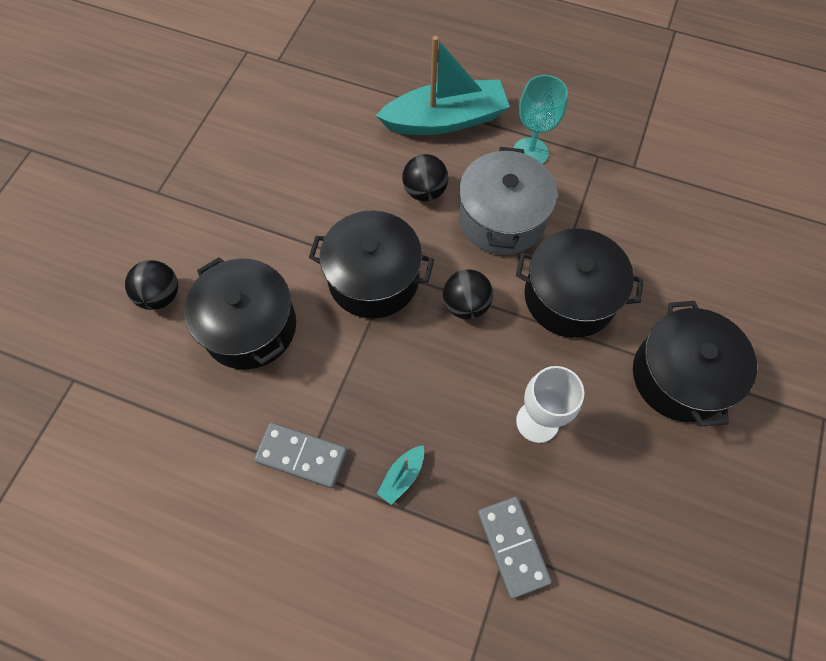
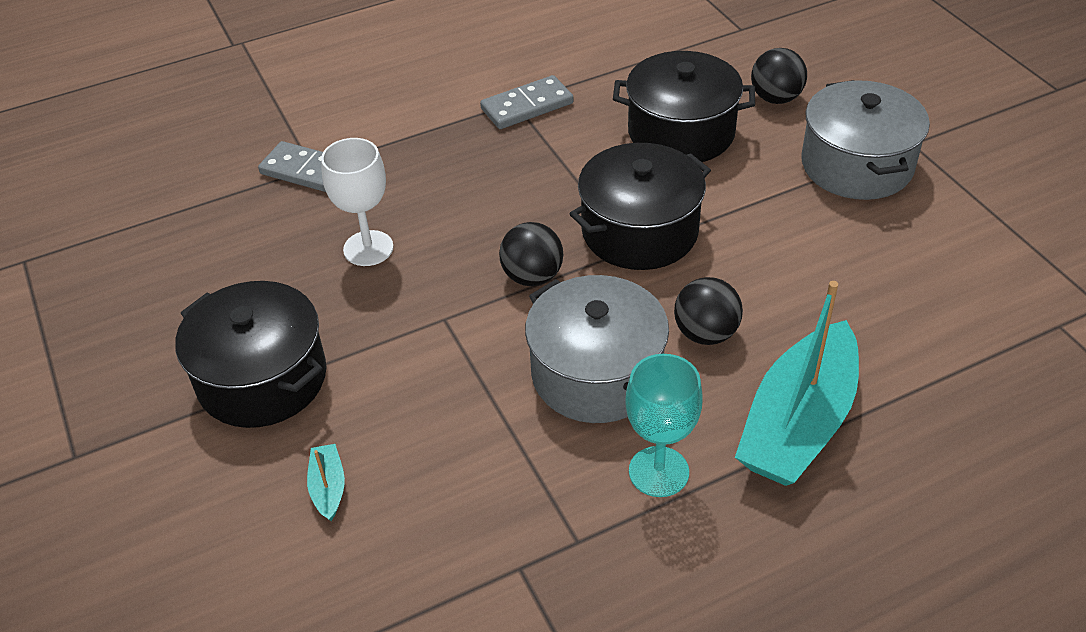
camera: 135 degrees right, 20 degrees down
(206, 207) = (856, 165): none -> grey pot
(402, 476) = (439, 146): turquoise boat -> turquoise boat (328, 488)
(569, 296) = (442, 360): black pot -> none

